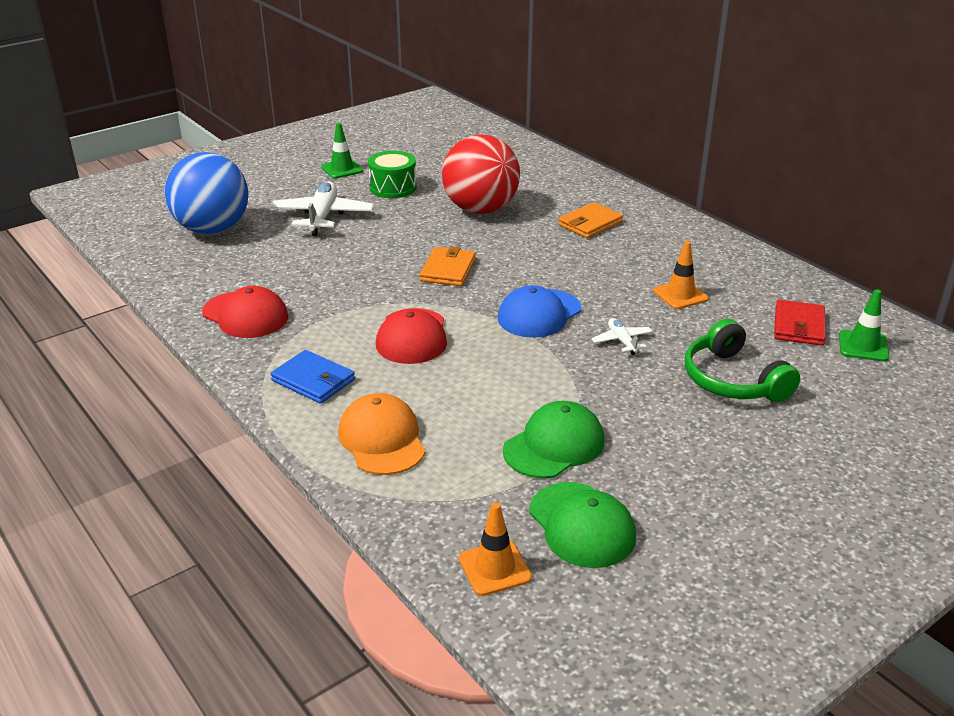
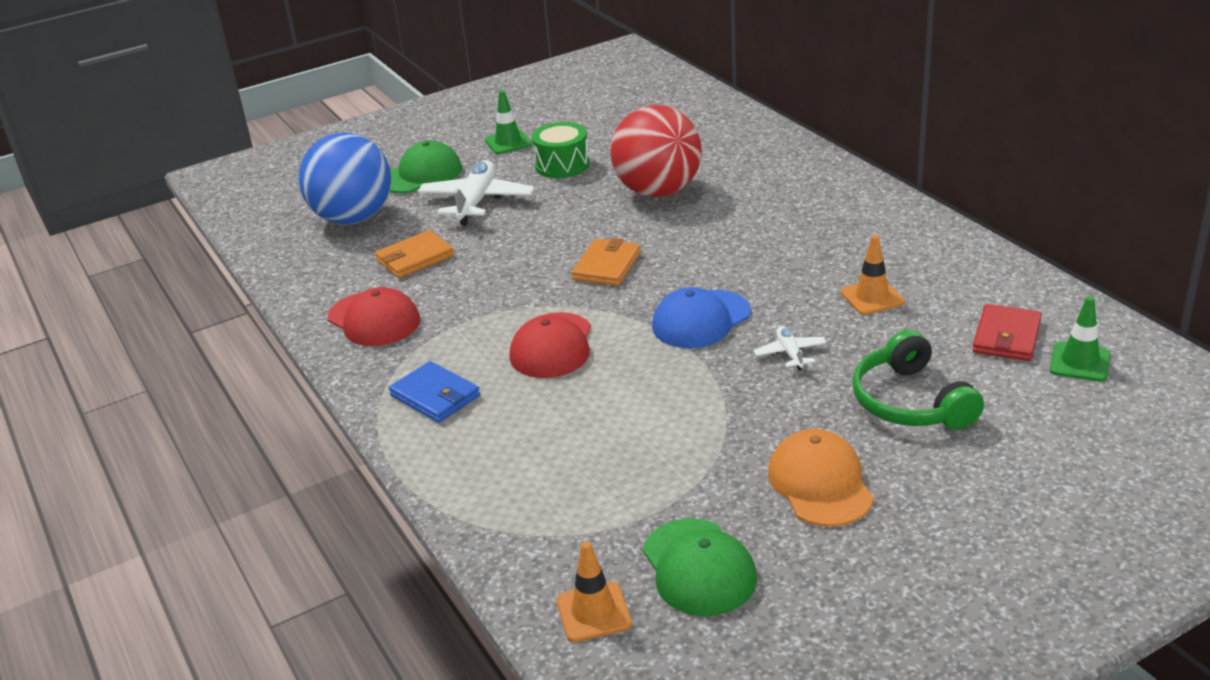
camera: 10 degrees right, 0 degrees up
(382, 439) = (498, 465): orange cap -> orange cap (820, 483)
(554, 445) = (686, 476): green cap -> green cap (421, 174)
(590, 223) = (783, 208): orange wallet -> orange wallet (415, 258)

